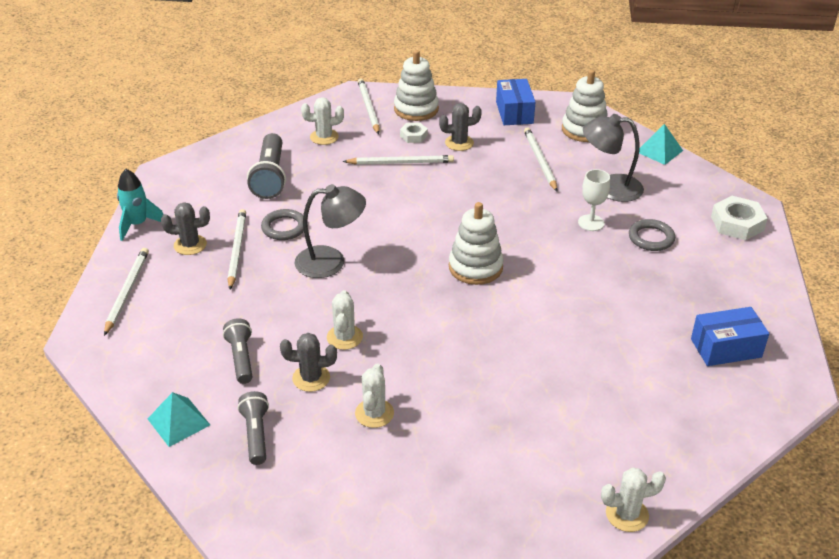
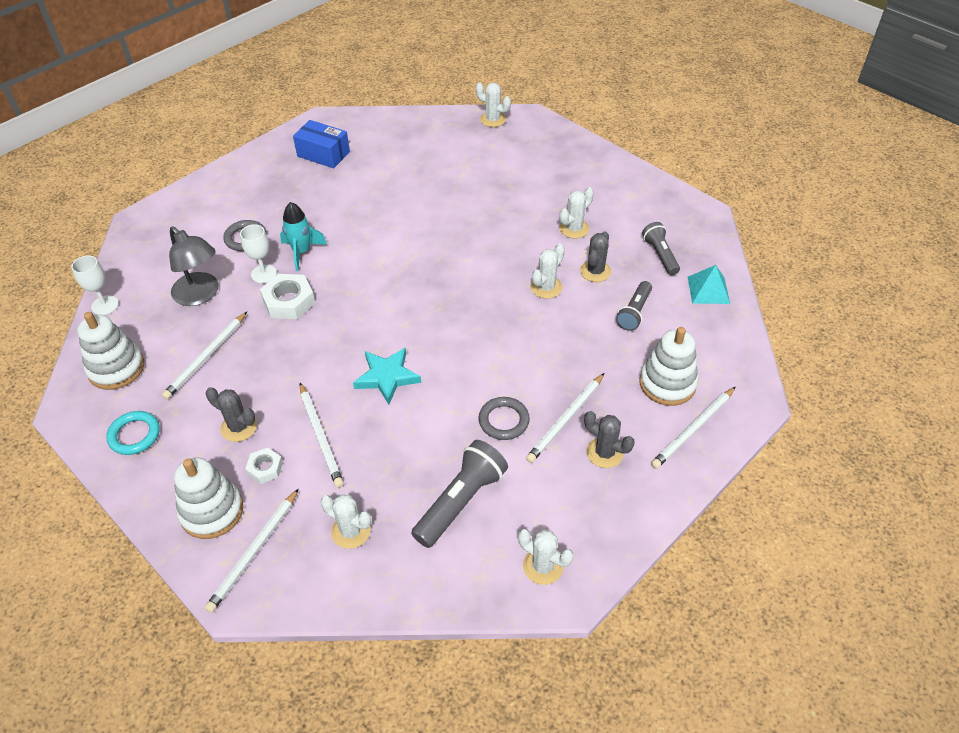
camera: 140 degrees left, 10 degrees up
(138, 224) = (641, 515): turquoise rocket -> turquoise rocket (302, 252)
(188, 174) = (543, 566): none -> white cactus
(256, 434) = (660, 255): grey flashlight -> grey flashlight turned 135 degrees clockwise
(311, 378) = (595, 271): grey cactus -> grey cactus turned 75 degrees clockwise
(331, 261) = (496, 358): grey lamp -> none
(400, 210) = (387, 377): none -> turquoise star
(401, 163) = (320, 436): white pencil -> white pencil turned 150 degrees counterclockwise
(475, 267) = (394, 288): white stacking toy -> white stacking toy (667, 383)
(514, 112) = (134, 435): blue box -> turquoise ring
(659, 151) = (105, 305): turquoise pyramid -> white goblet
(737, 223) = (174, 215): white nut -> white nut (289, 301)

